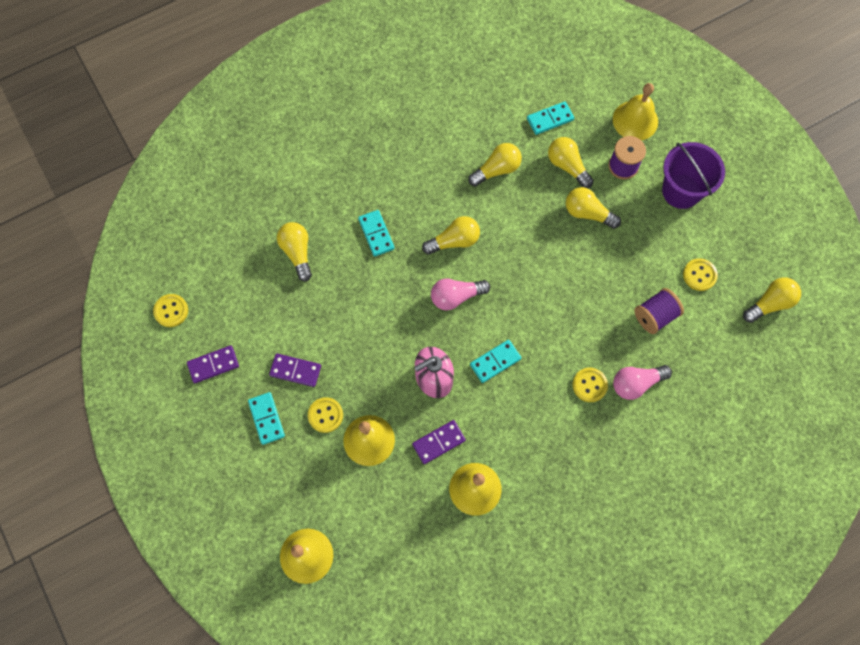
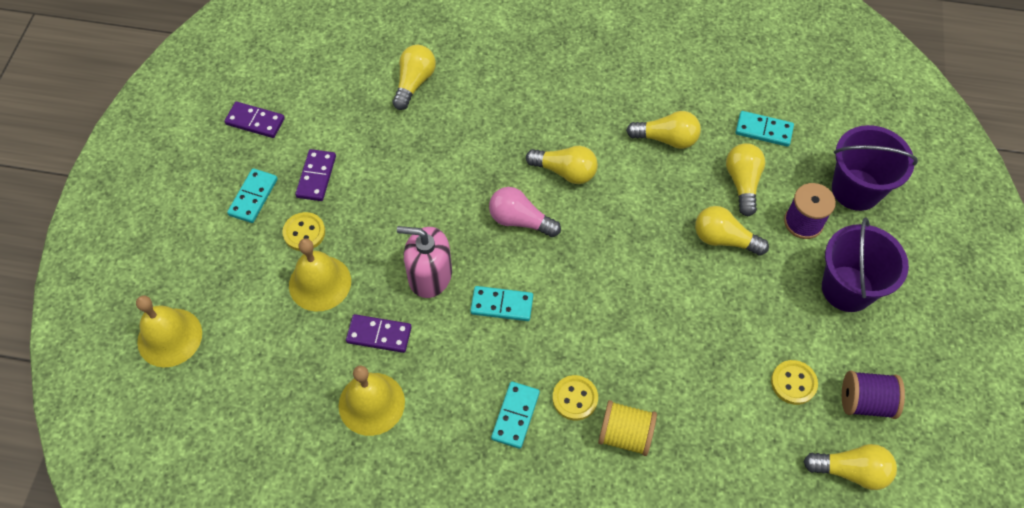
camera: 40 degrees right, 10 degrees down
(171, 311) = (265, 55): yellow button -> none
(295, 371) = (316, 176): purple domino -> purple domino turned 45 degrees clockwise
(376, 234) = (498, 116): turquoise domino -> turquoise domino (515, 416)
(587, 213) = (724, 239): yellow light bulb -> yellow light bulb turned 45 degrees counterclockwise
(635, 120) = (856, 189): yellow bell -> purple bucket
(636, 383) = (625, 435): pink light bulb -> yellow spool
(655, 316) = (706, 386): purple spool -> purple spool (865, 402)

